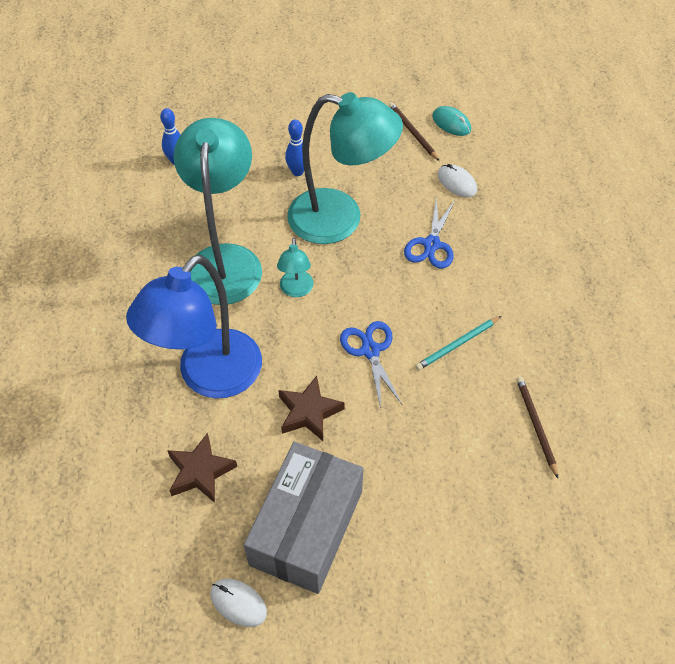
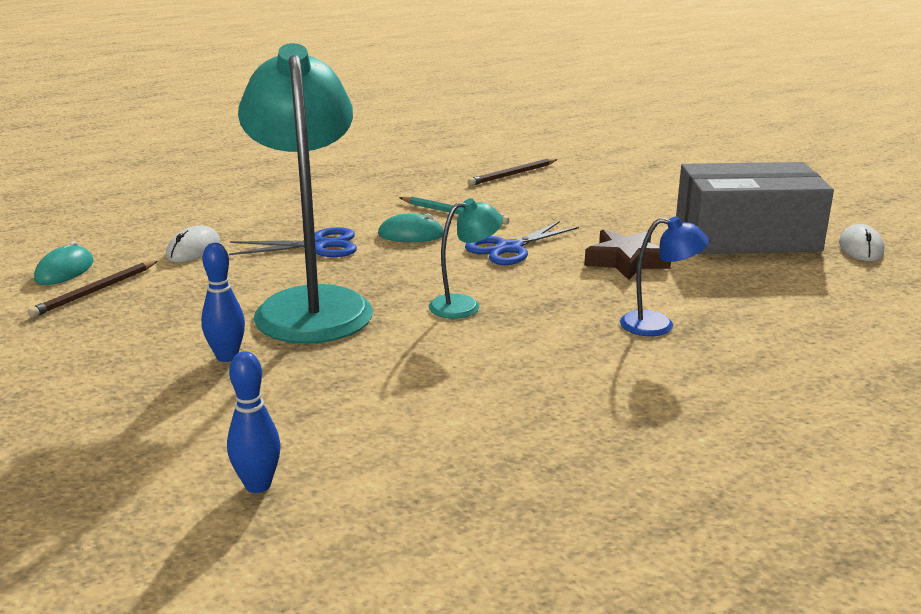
camera: 115 degrees left, 30 degrees down
(200, 471) = (776, 297): brown star -> none
(209, 377) = (658, 325): blue lamp -> blue lamp, size x0.44
(225, 260) = (460, 367): turquoise lamp -> none
(426, 302) = (411, 234): none -> turquoise mouse

